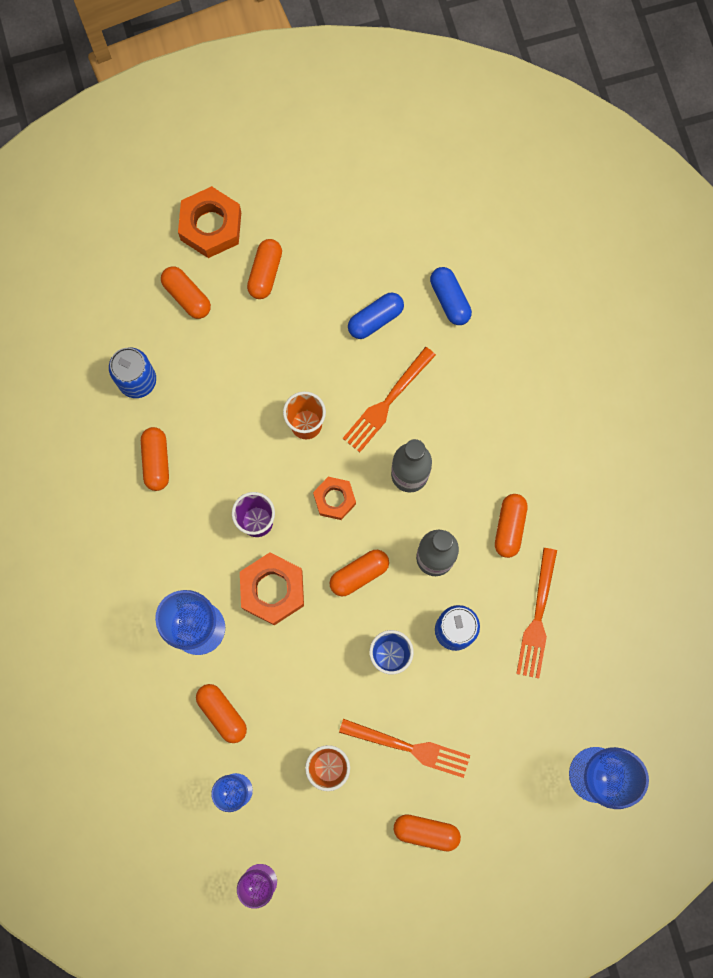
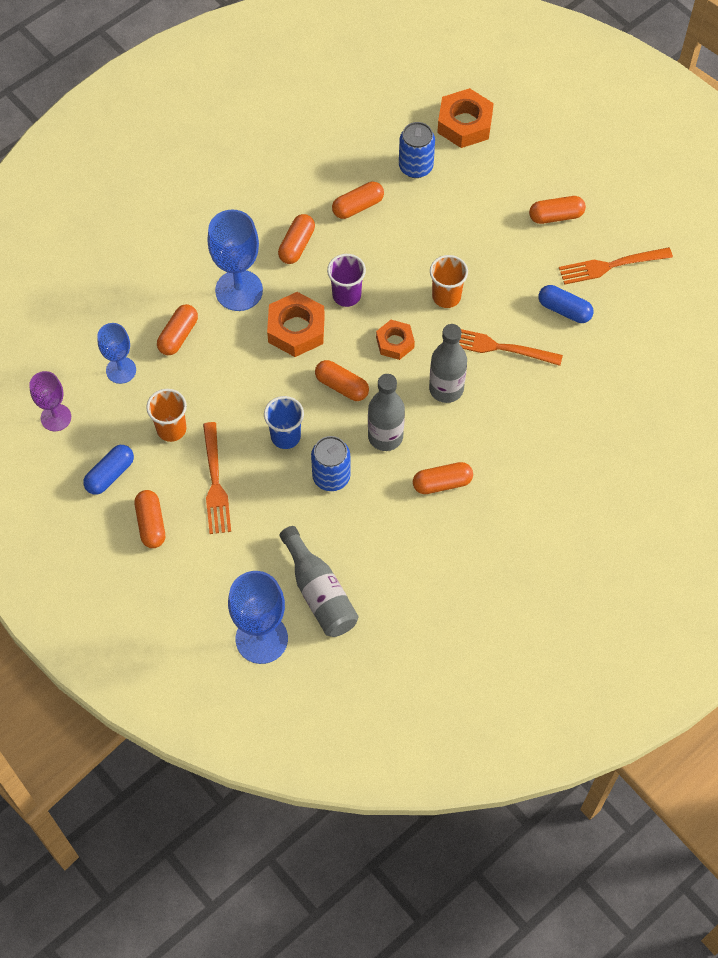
camera: 65 degrees right, 15 degrees down
(187, 296) = (504, 171): orange capsule -> orange capsule (297, 245)
(211, 226) = (572, 163): orange nut -> orange nut (464, 124)
(450, 300) = (614, 357): blue capsule -> blue capsule (110, 474)
(537, 618) = (375, 537): orange fork -> orange fork (611, 266)
(572, 697) = (319, 592): none -> grey bottle

